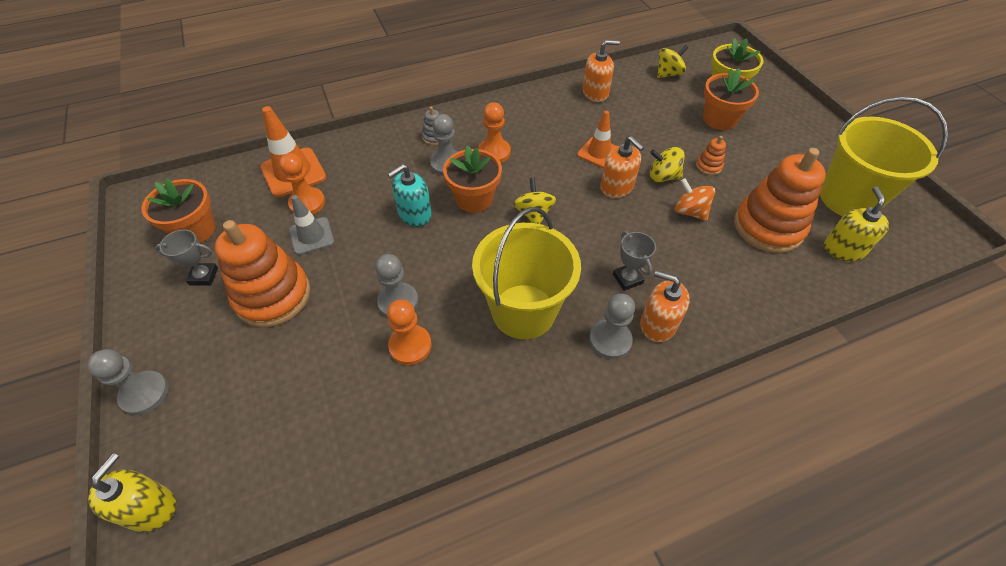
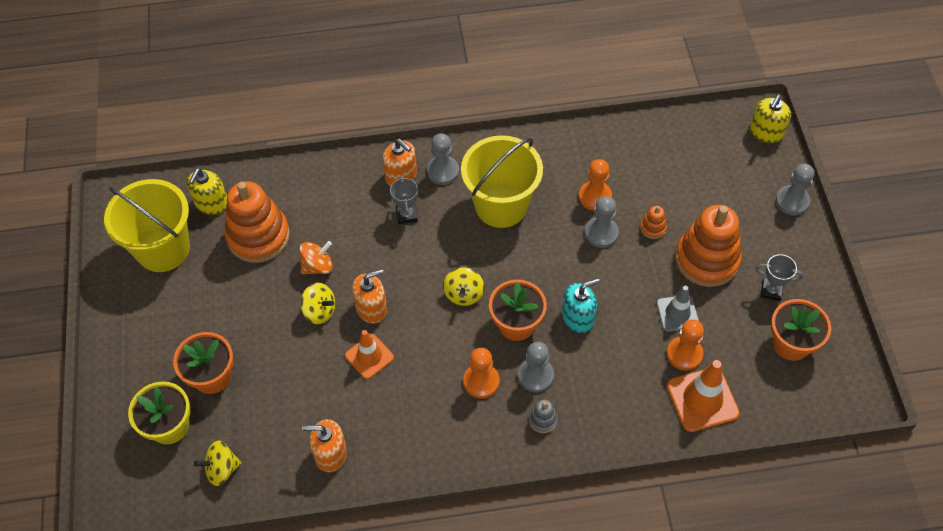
camera: 165 degrees left, 5 degrees up
(617, 187) = (371, 308): orange soap dispenser -> orange soap dispenser turned 90 degrees clockwise
(690, 212) = (317, 266): orange spinning top -> orange spinning top turned 90 degrees counterclockwise
(708, 166) = (266, 314): orange stacking toy -> orange stacking toy (653, 228)

